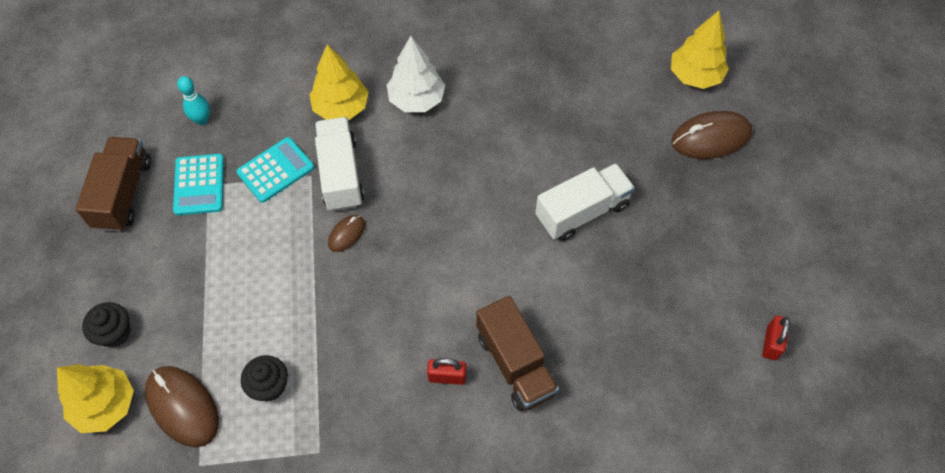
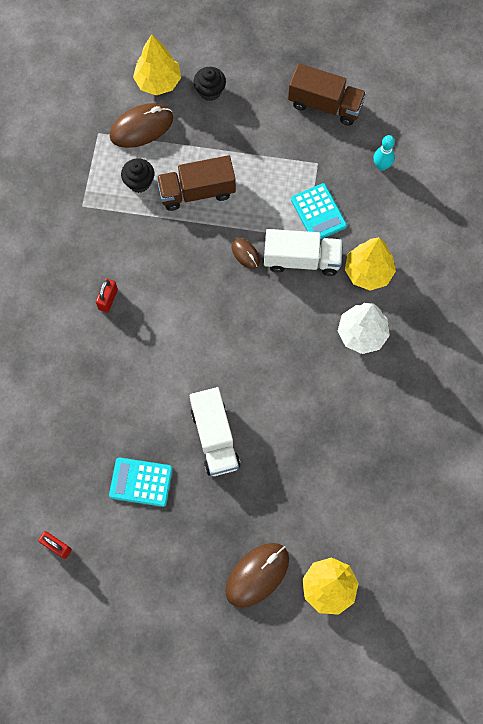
camera: 105 degrees right, 10 degrees up
(199, 185) = (319, 157): turquoise calculator -> turquoise calculator (141, 482)
(515, 364) = (102, 349): brown truck -> brown truck (197, 192)
(711, 138) = (257, 575): brown mouse -> brown mouse turned 45 degrees clockwise

